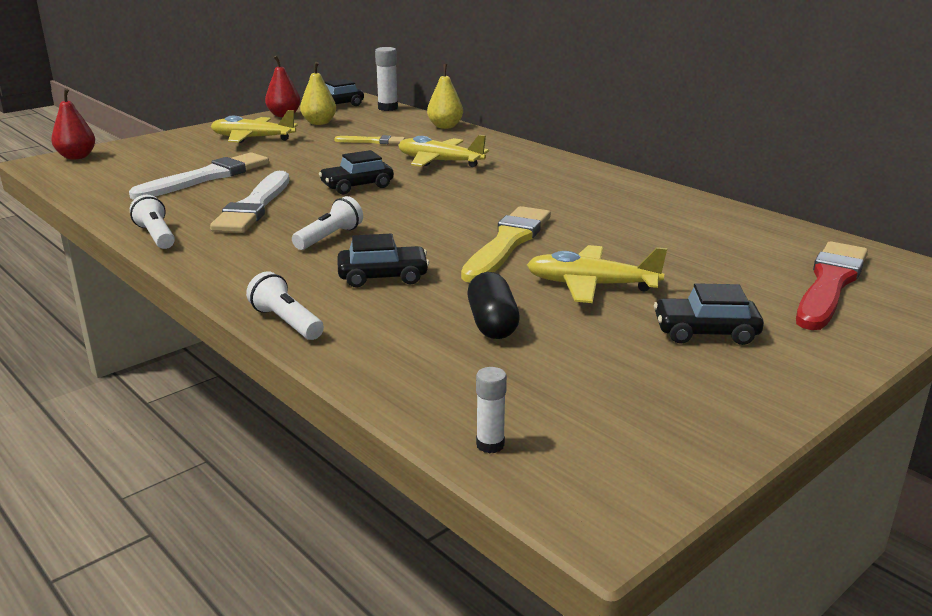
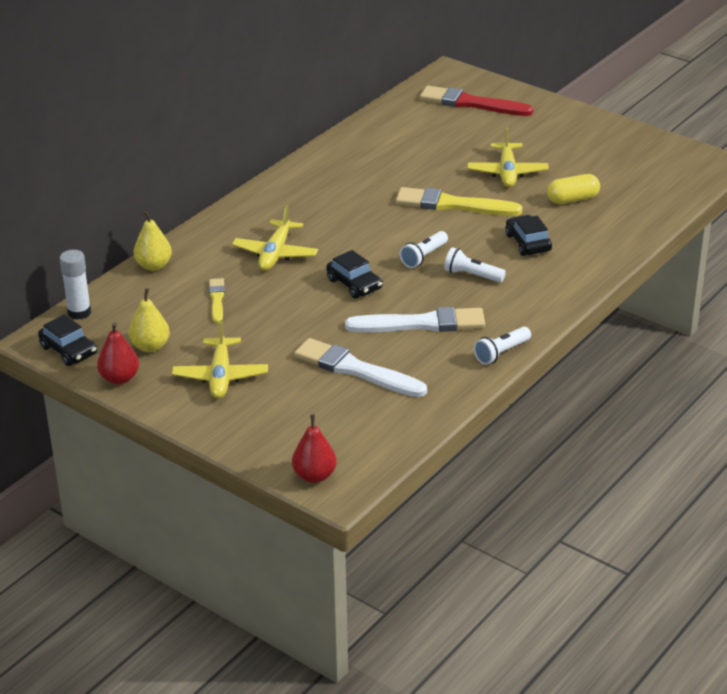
camera: 100 degrees left, 10 degrees up
(286, 322) = (605, 264): white flashlight -> white flashlight (423, 257)
(490, 445) = (686, 189): white glue stick -> none
(492, 323) = (572, 199): black capsule -> yellow capsule
(705, 332) = (550, 139): black car -> none

